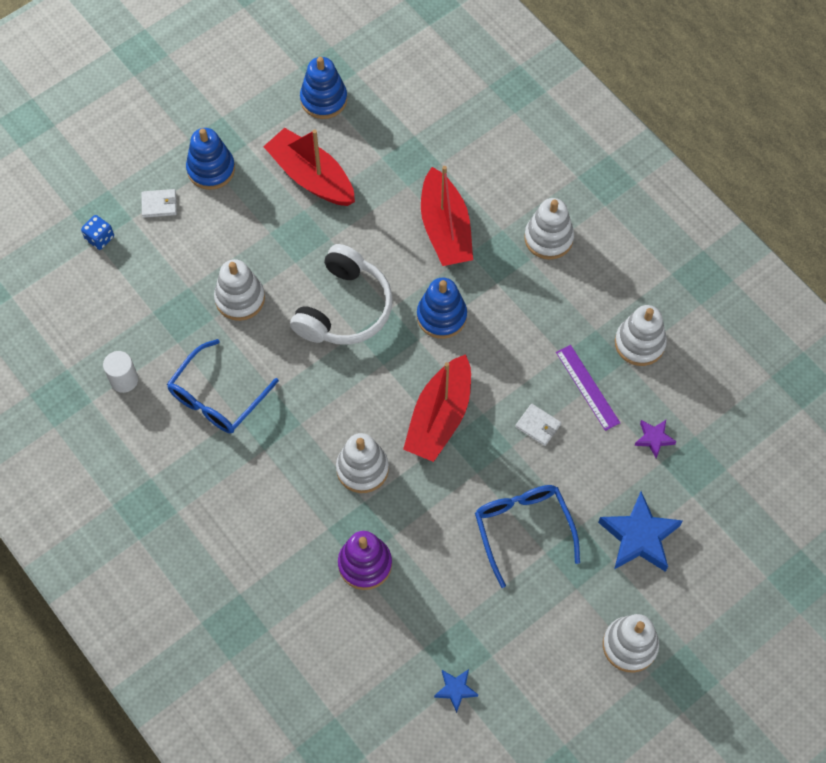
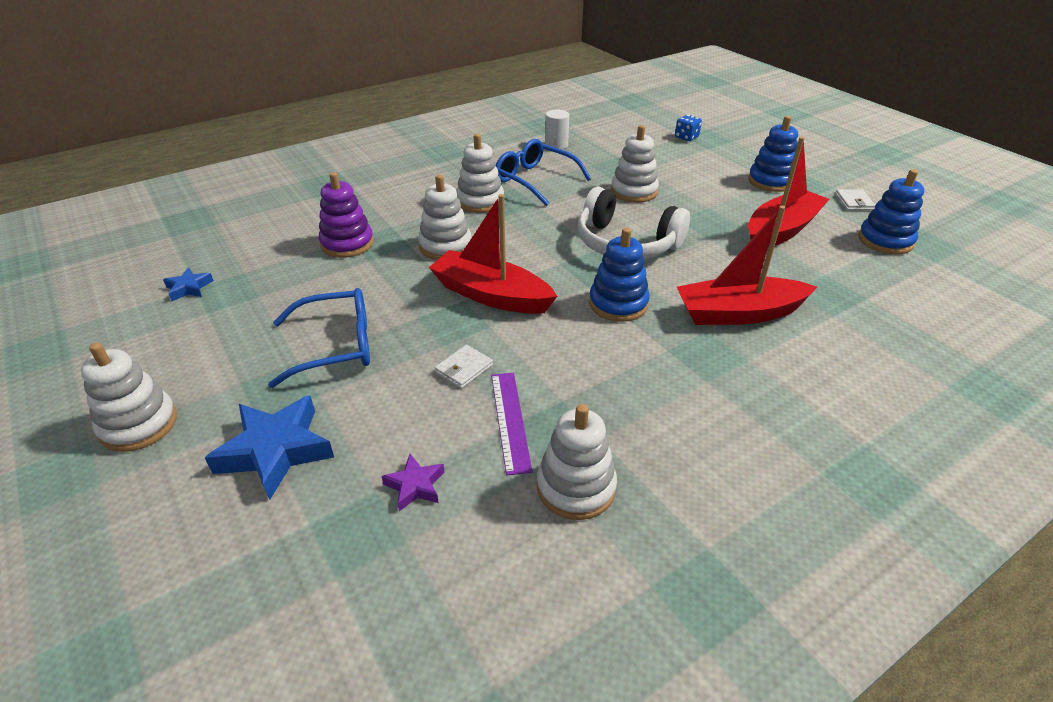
camera: 95 degrees right, 25 degrees down
(159, 204) = (725, 159): white wallet -> white wallet (854, 202)
(548, 238) = (745, 402): white stacking toy -> white stacking toy (480, 201)
(587, 387) = (510, 420): purple ruler -> purple ruler turned 75 degrees counterclockwise

